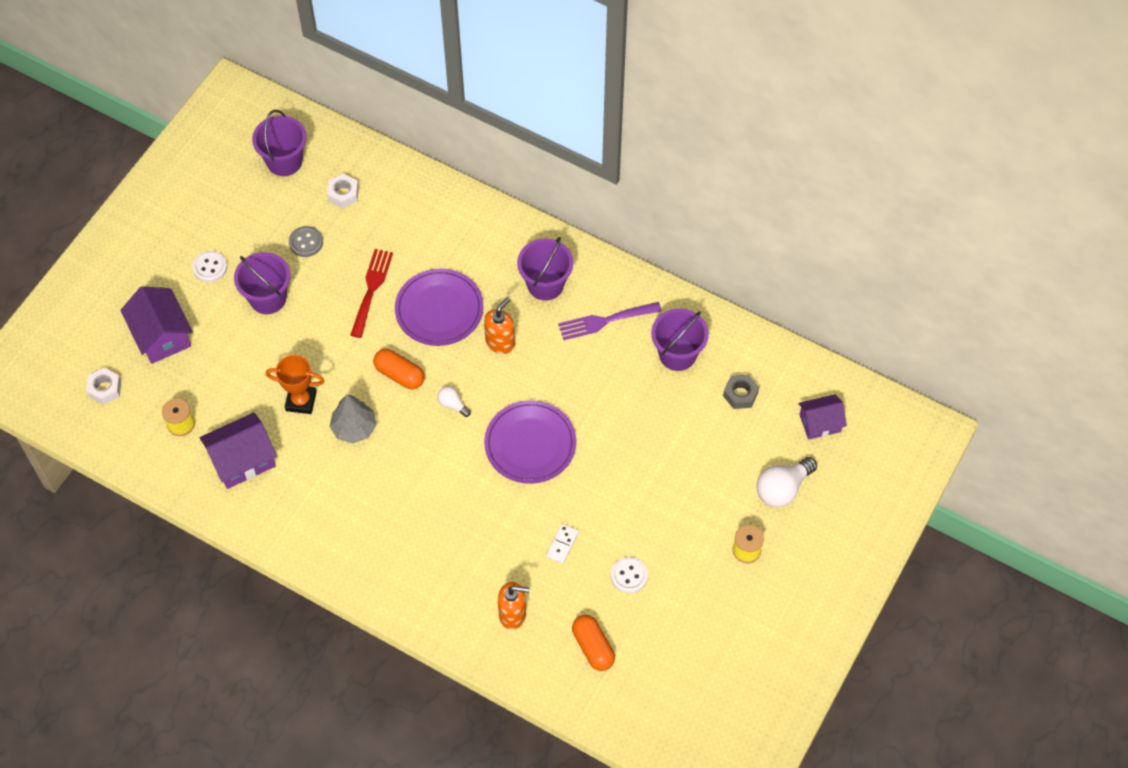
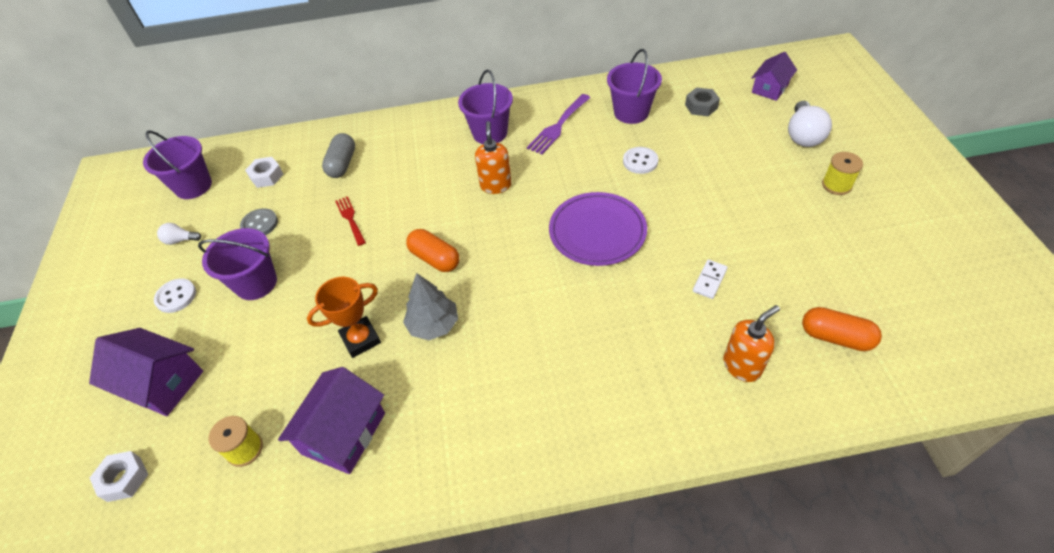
camera: 35 degrees left, 10 degrees down
(371, 289) = (350, 218): red fork -> red fork, size x0.67
(399, 375) = (435, 259): orange capsule -> orange capsule turned 45 degrees clockwise
(407, 226) = (342, 164): none -> grey capsule
(439, 310) = (423, 196): purple plate -> none
(452, 404) = (503, 248): white light bulb -> white light bulb (180, 240)
(562, 544) = (709, 280): white domino -> white domino turned 45 degrees clockwise
(629, 576) = (786, 263): white button -> white button (640, 161)

